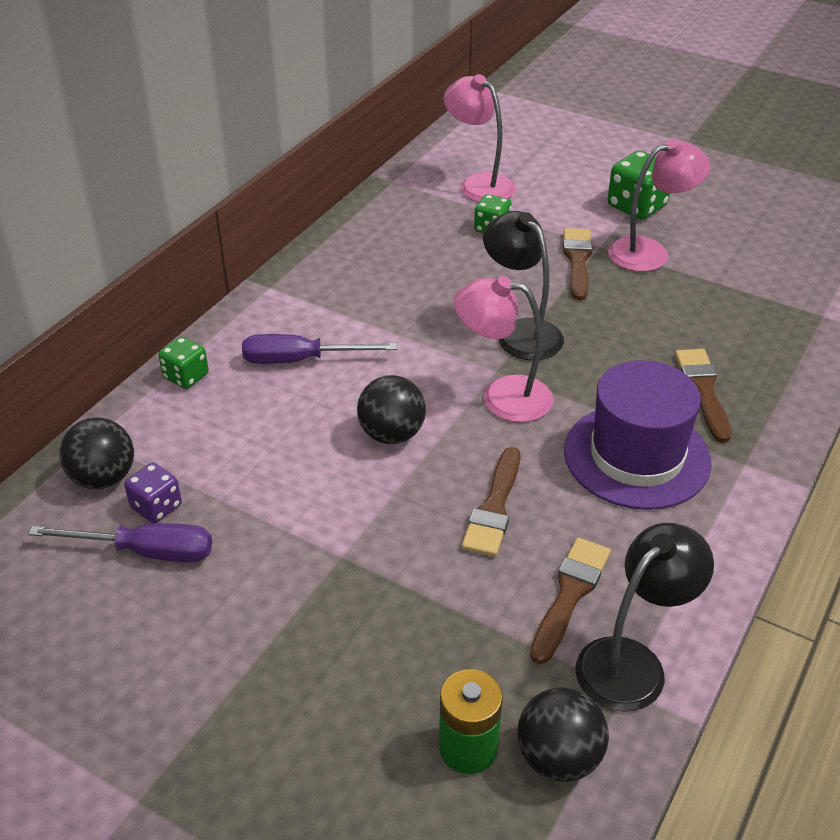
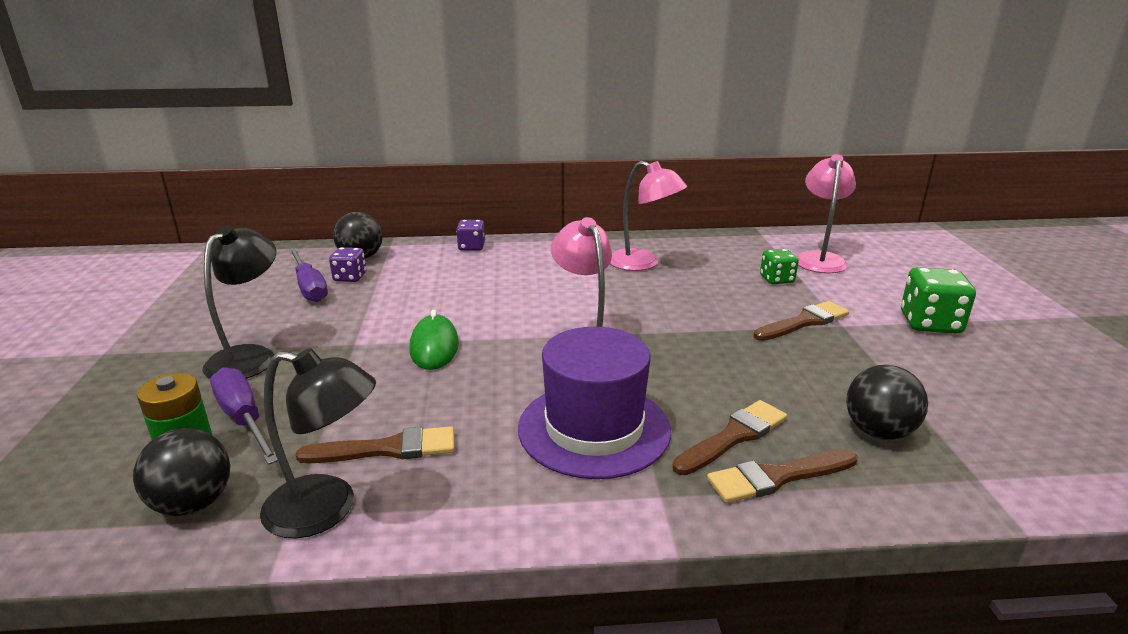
camera: 55 degrees right, 15 degrees down
(186, 376) = (471, 247): green dice -> purple dice
(300, 360) = (530, 269): purple screwdriver -> purple screwdriver (244, 419)
(392, 434) = (494, 320): black ball -> black ball (878, 432)
(408, 498) = (434, 347): none -> green mouse
(494, 507) = (458, 383): brown brush -> brown brush (777, 477)
(521, 332) = (674, 328): black lamp -> black lamp (250, 356)
(650, 252) = (880, 349): pink lamp -> pink lamp (643, 263)

